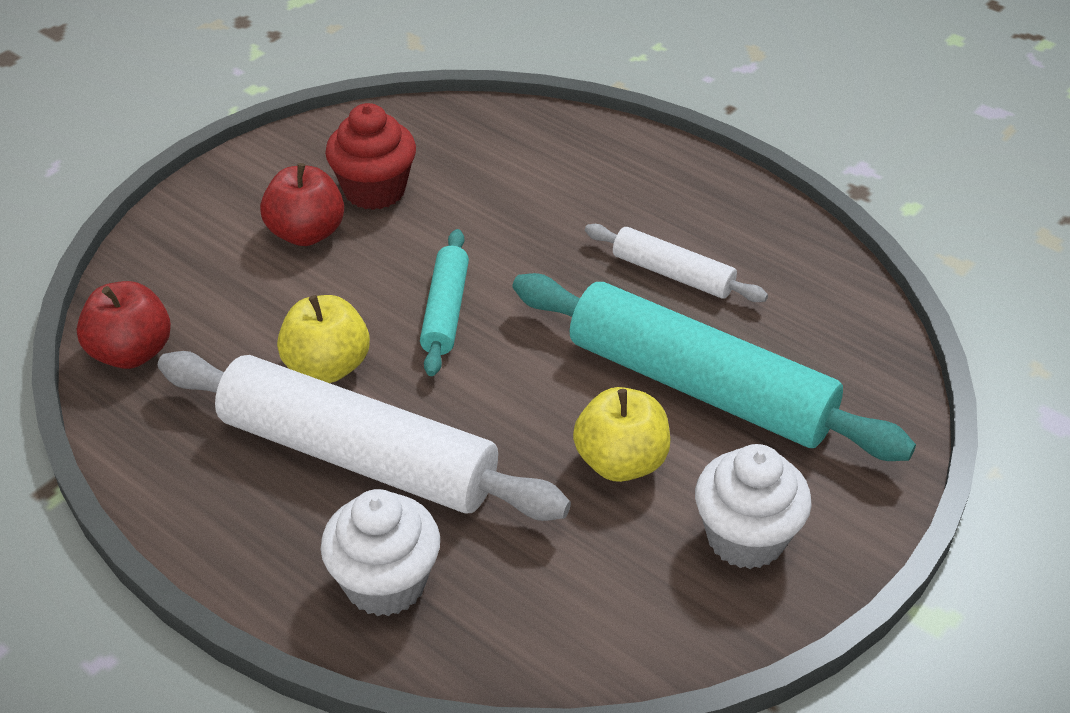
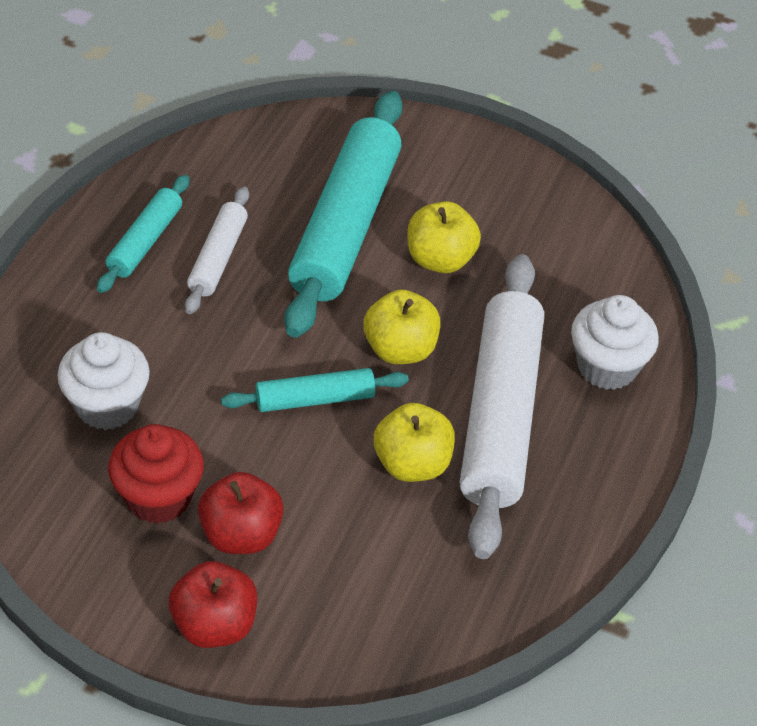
camera: 110 degrees left, 5 degrees up
(132, 352) = (451, 618): red apple -> red apple (214, 625)
(488, 392) = (400, 349): none -> yellow apple
(711, 225) = (145, 241): none -> turquoise rolling pin
(745, 537) = (480, 187): white cupcake -> white cupcake (107, 406)

